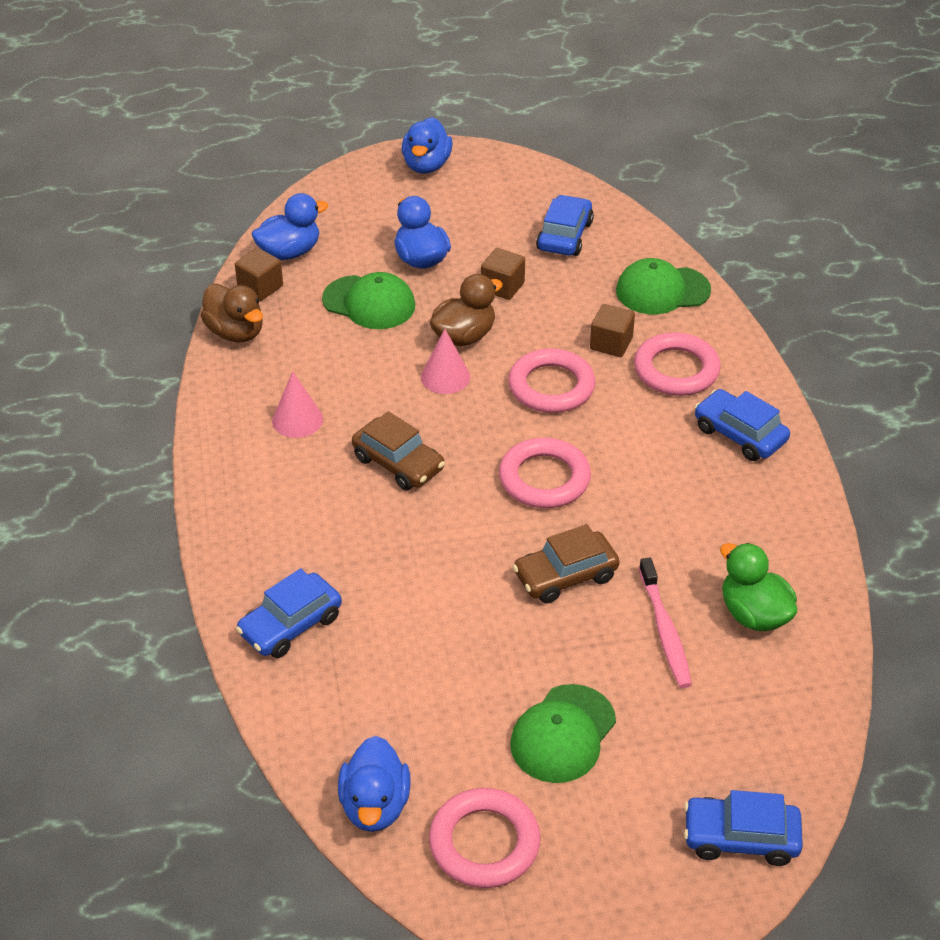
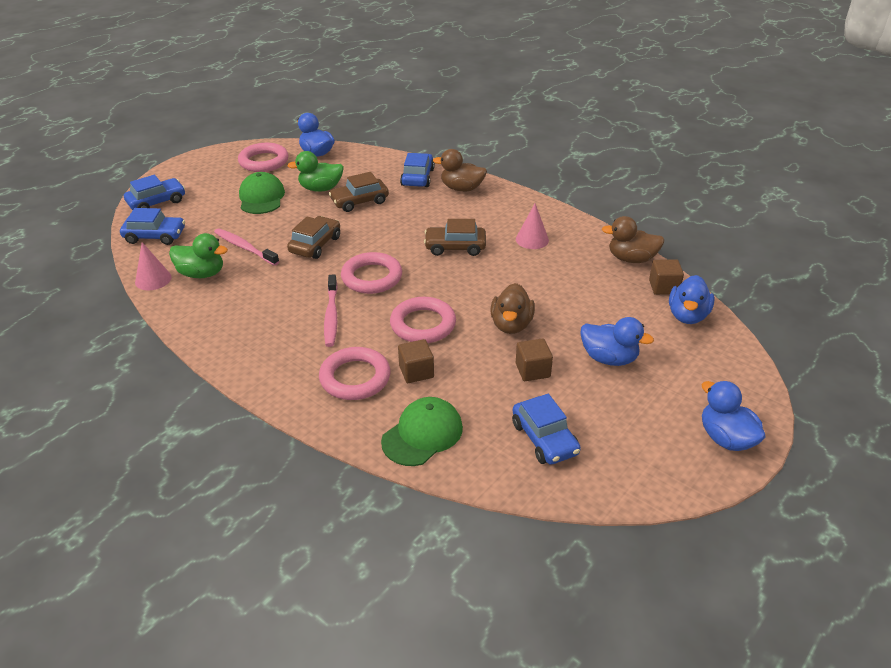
camera: 140 degrees right, 5 degrees down
(262, 559) = (462, 188): none -> brown duck
(369, 303) = (593, 313): green cap -> none
(427, 626) = (359, 201): none -> brown car
(445, 377) = (489, 297): pink cone -> pink cone (153, 279)
(455, 695) = (320, 188): none -> green duck
(639, 453) = (331, 316): none -> pink toothbrush
(740, 434) = (277, 358): blue car -> blue car (155, 236)

